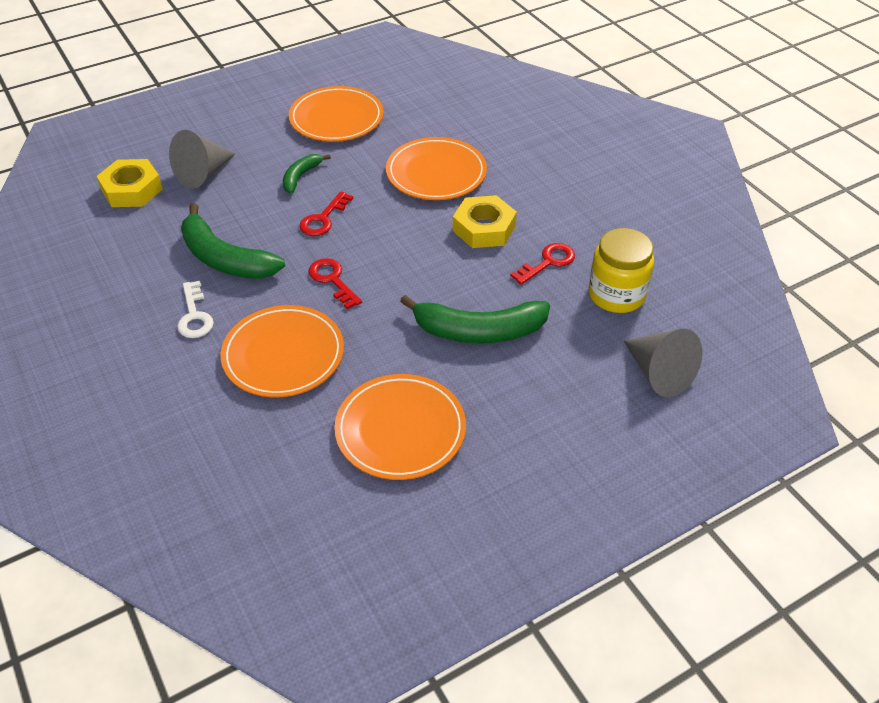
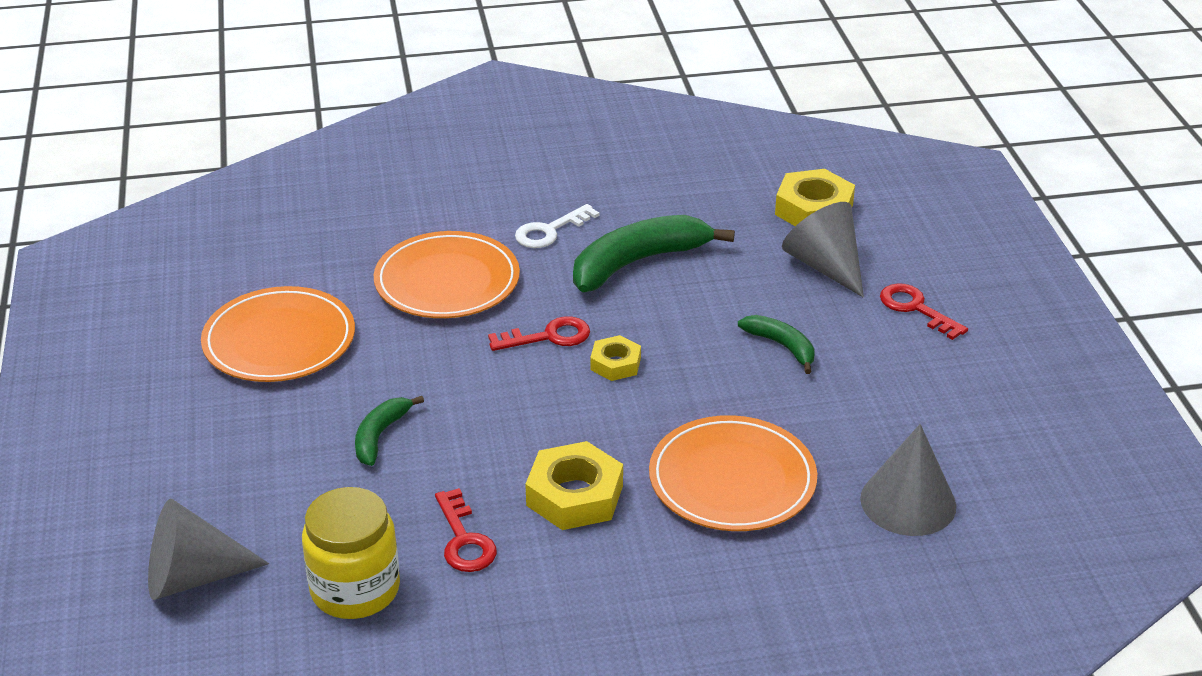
camera: 110 degrees right, 10 degrees down
(194, 316) = (550, 231): white key -> white key turned 45 degrees counterclockwise
(323, 219) = (675, 350): red key -> red key (916, 309)
(336, 118) = (924, 406): orange plate -> none
(349, 241) = (615, 364): none -> yellow nut
(420, 113) = (908, 502): none -> grey cone
(478, 331) = (380, 436): green banana -> green banana, size x0.53

